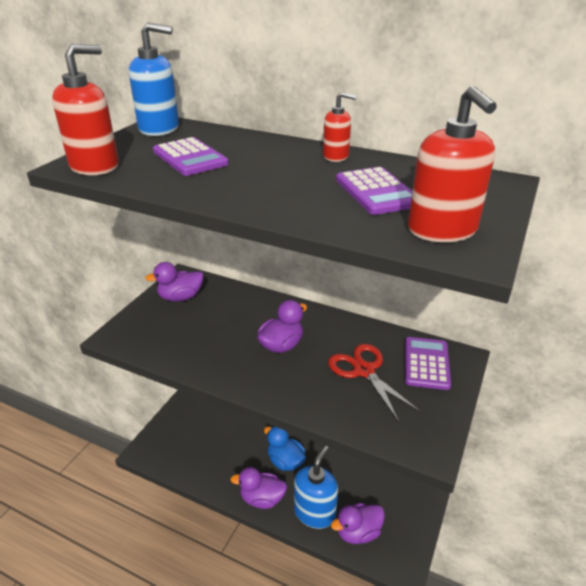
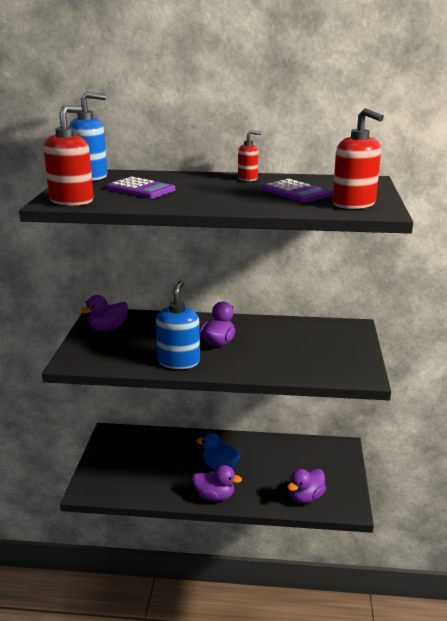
camera: 20 degrees left, 10 degrees down
(262, 499) = (214, 496): purple duck -> purple duck turned 150 degrees counterclockwise
(315, 512) = (264, 494): blue soap dispenser -> blue soap dispenser (179, 361)
(364, 371) = (292, 345): red scissors -> none
(426, 363) = (334, 333): purple calculator -> none

